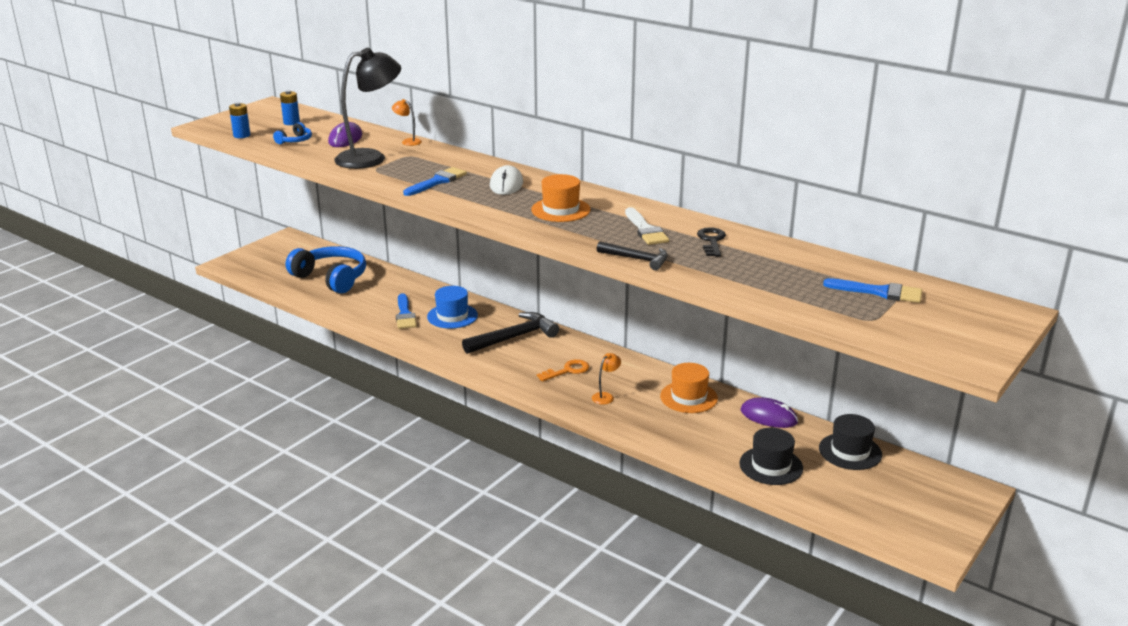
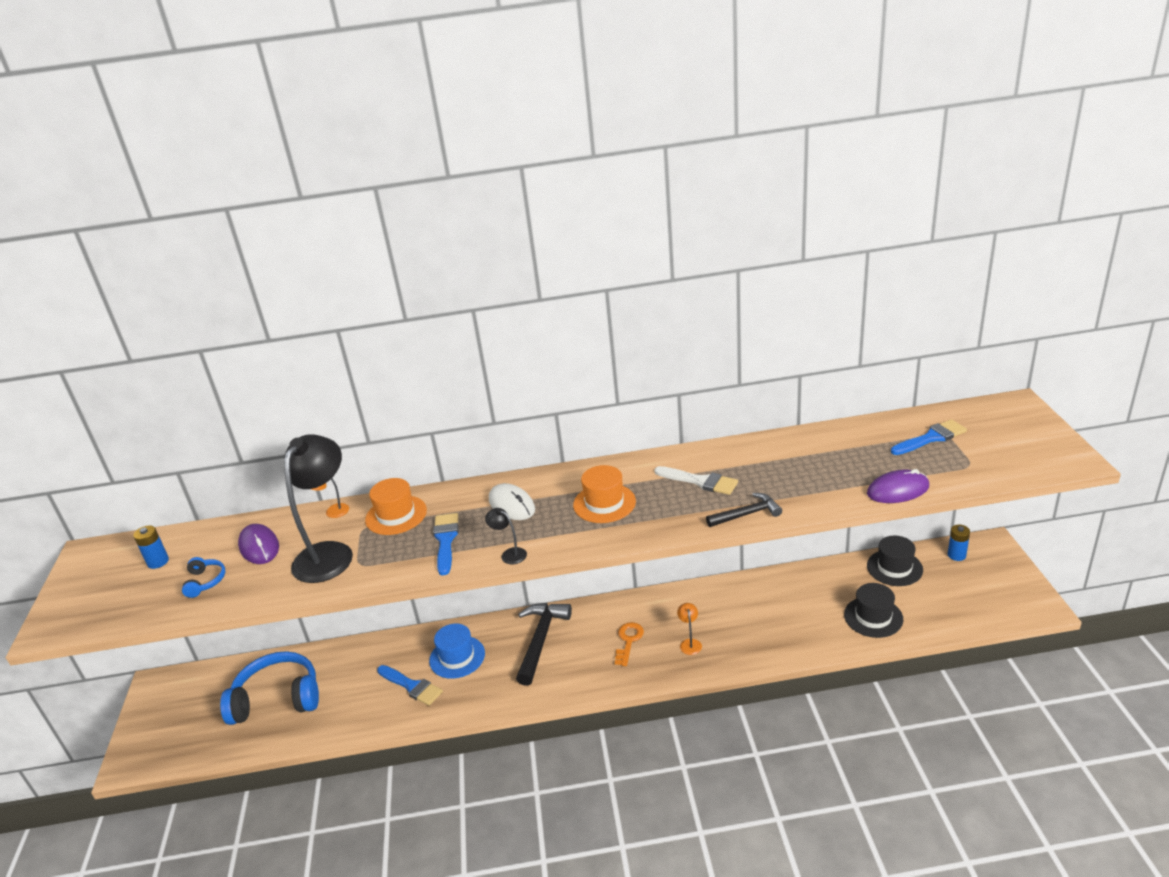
camera: 40 degrees left, 5 degrees up
(242, 135) = (126, 613): blue battery -> blue battery (956, 555)
(456, 204) = (509, 554): none -> black lamp
(688, 397) = (743, 599): orange hat -> orange hat (396, 515)
(711, 241) = (761, 462): black key -> none
(768, 416) = (812, 576): purple mouse -> purple mouse (897, 490)

